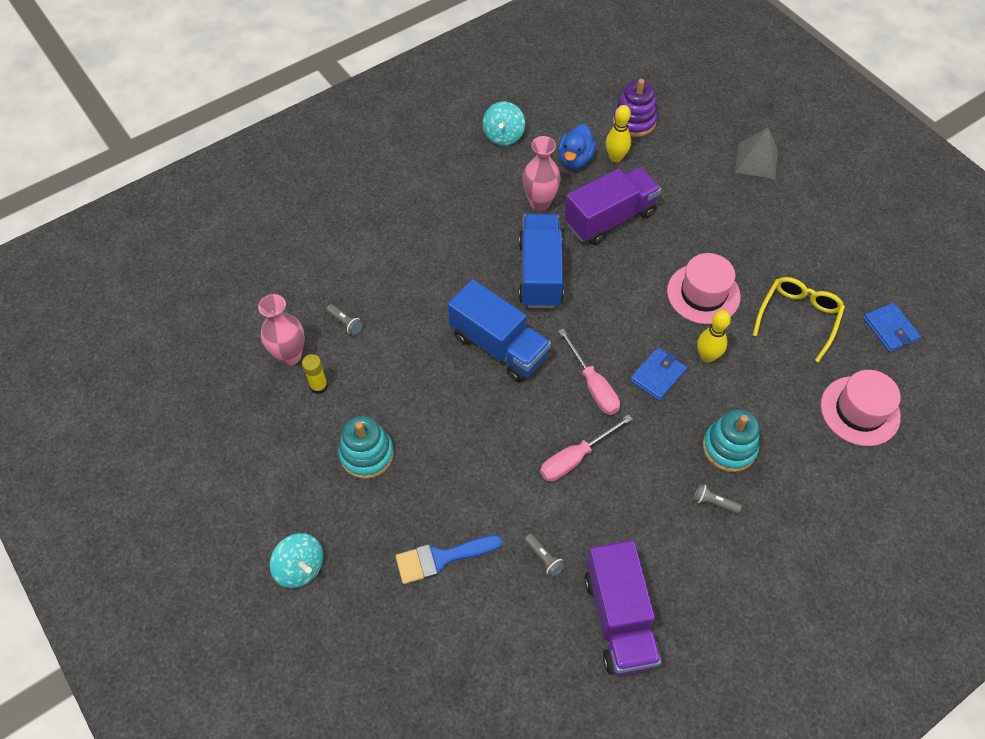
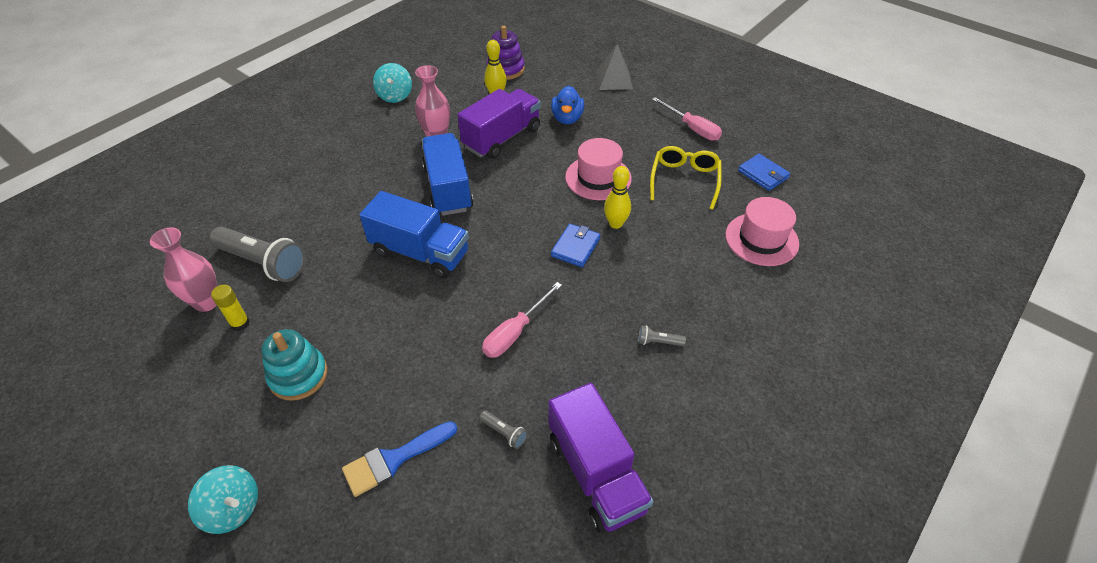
camera: 15 degrees left, 10 degrees down
(345, 323) = (263, 263): grey flashlight -> grey flashlight, size x2.40
(575, 159) = (461, 102): blue duck -> blue duck (567, 118)
(593, 385) = (517, 267): pink screwdriver -> pink screwdriver (692, 128)
(729, 448) = (658, 292): turquoise stacking toy -> none

